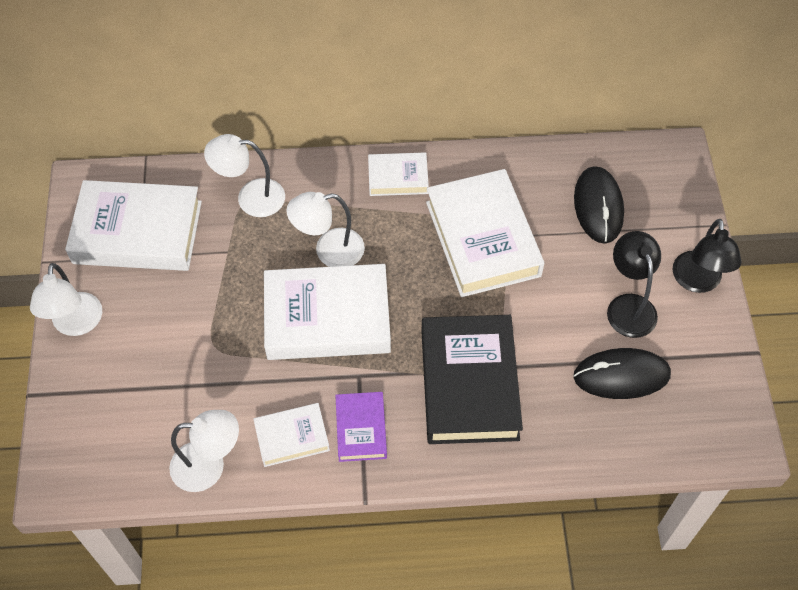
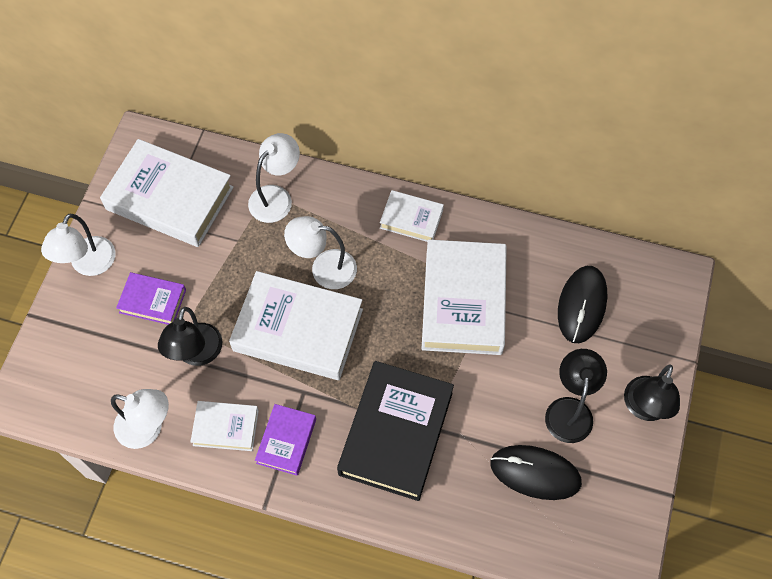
camera: 20 degrees right, 5 degrees up
(161, 338) = (153, 301): none -> purple book
(230, 375) = (197, 354): none -> black lamp
(250, 197) = (276, 197): white lamp -> white lamp turned 105 degrees clockwise

